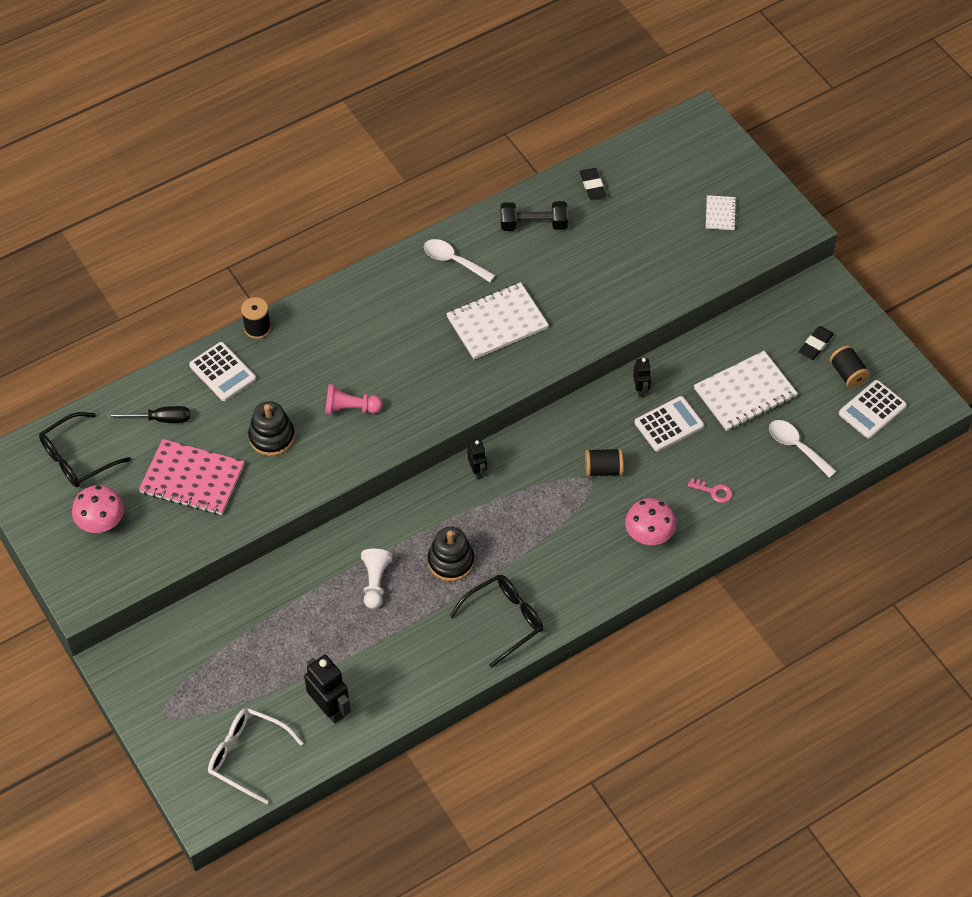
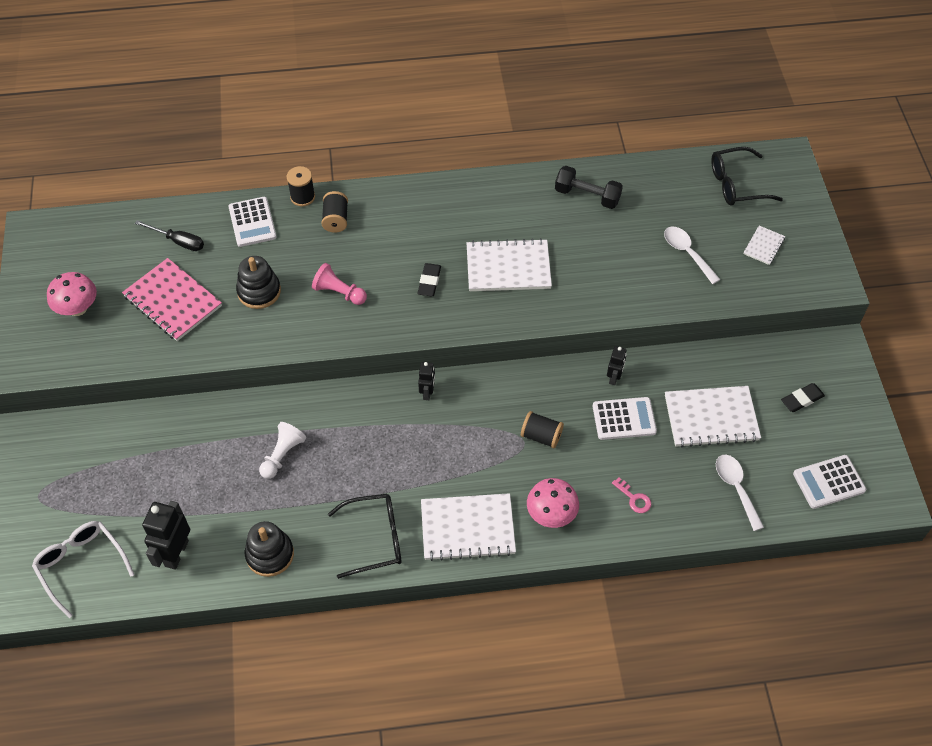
camera: 25 degrees right, 0 degrees up
(77, 458) = (93, 248): black glasses -> black glasses (736, 184)
(330, 708) = (176, 553): black robot -> black robot turned 150 degrees counterclockwise
(451, 561) = (358, 464): black stacking toy -> black stacking toy (270, 554)
(453, 261) = (499, 201): white spoon -> white spoon (687, 253)
(582, 577) = (467, 528): none -> white notebook
(592, 186) = (658, 182): black eraser -> black eraser (429, 282)
(847, 374) = (820, 438): black spool -> black spool (336, 219)

